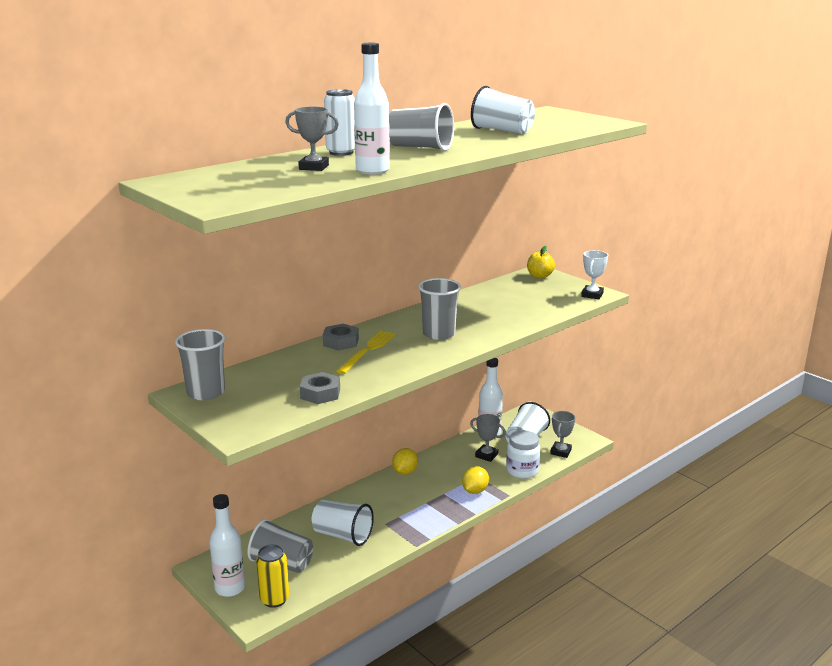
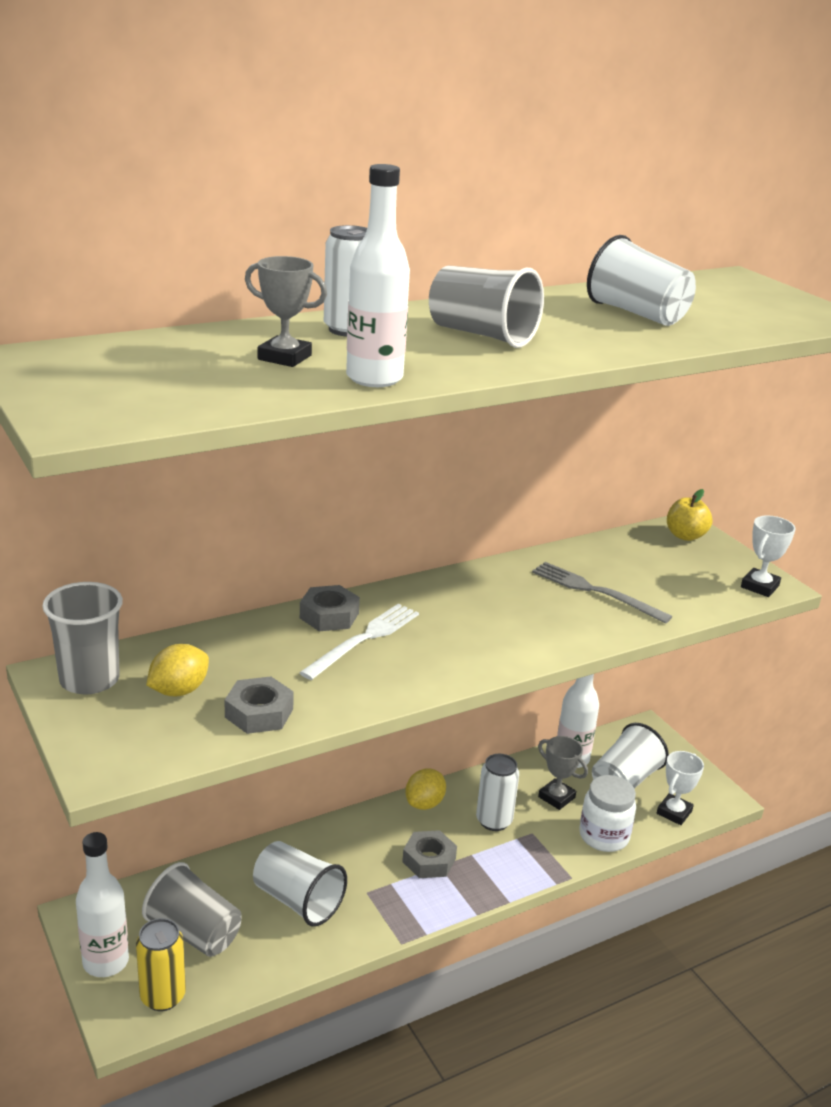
camera: 10 degrees right, 5 degrees up
(367, 350) = (364, 639): yellow fork -> white fork
(418, 501) = (429, 860): none -> grey nut
(439, 334) = (486, 625): grey cup -> none
(452, 474) = (494, 821): none -> white can
(475, 491) = (520, 859): yellow lemon -> yellow lemon (179, 691)
(497, 309) = (595, 591): none -> grey fork
(560, 452) = (674, 812): grey trophy -> white trophy

